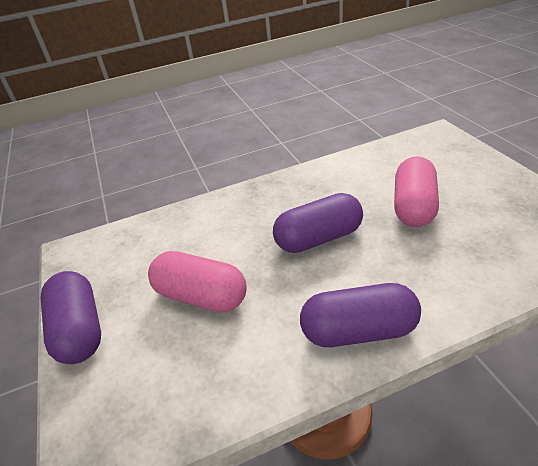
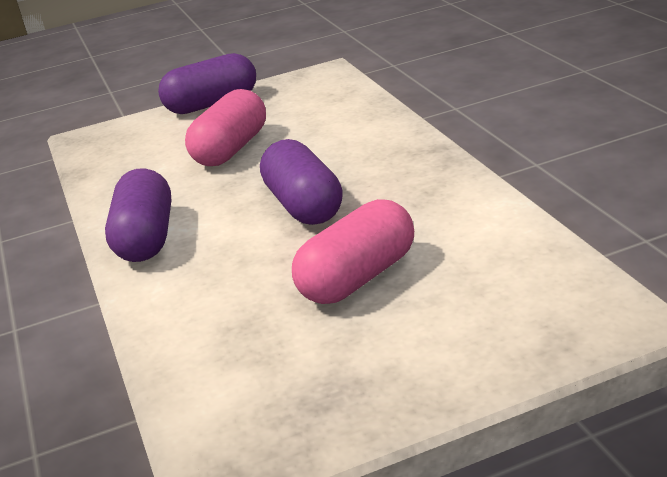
camera: 90 degrees right, 10 degrees down
(413, 206) = (358, 278): pink capsule -> pink capsule turned 60 degrees counterclockwise

